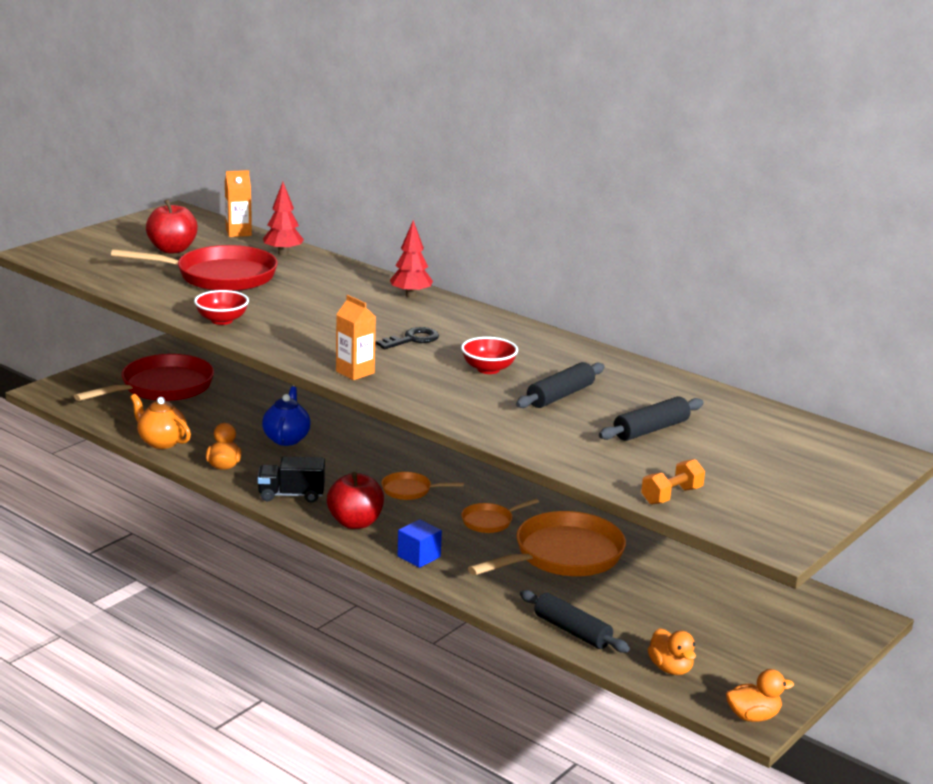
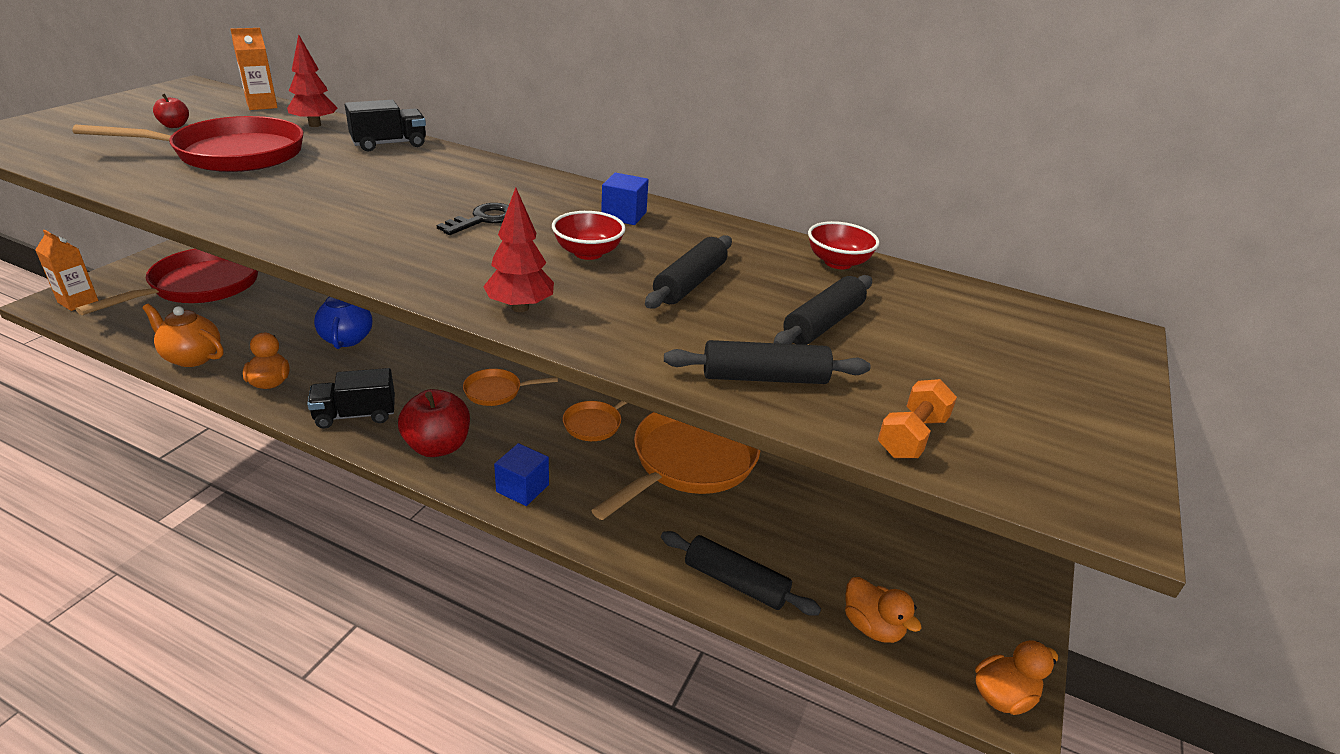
camera: 15 degrees left, 10 degrees up
(172, 249) = (175, 126): red apple -> red apple, size x0.51
(222, 320) = (226, 210): red bowl -> red bowl (838, 262)
(344, 273) = (389, 144): none -> black truck
(355, 372) = (413, 271): orange carton -> orange carton (78, 302)
(411, 295) = (472, 165): red tree -> red tree (520, 307)
(527, 343) = (624, 215): none -> blue cube
(586, 456) = (764, 377): none -> black rolling pin

